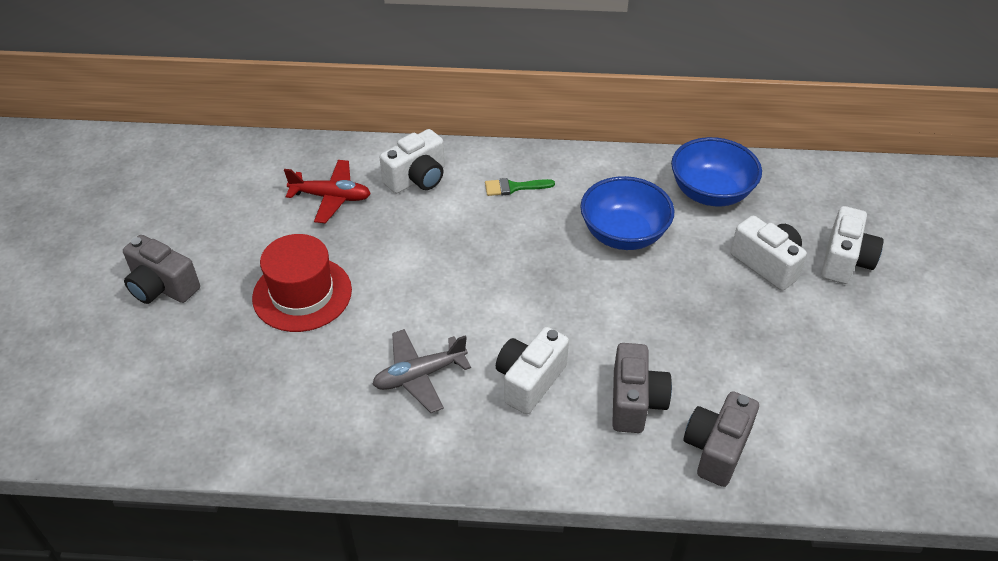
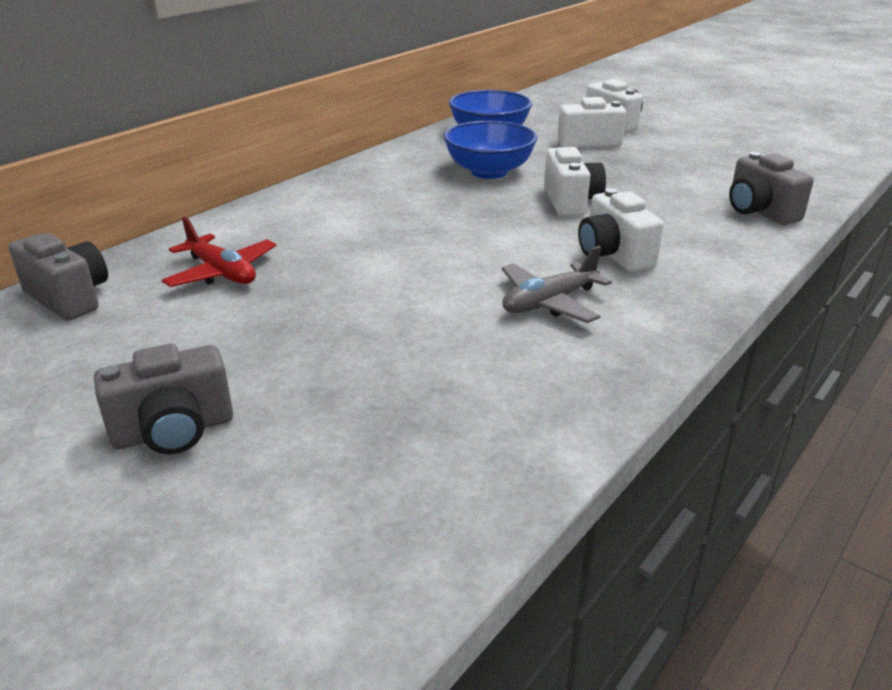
camera: 55 degrees left, 15 degrees down
(302, 294) = (342, 332): red hat -> none
(331, 197) = (222, 273): red plane -> red plane turned 90 degrees clockwise
(417, 178) = (277, 225): white camera -> white camera (571, 202)
(419, 375) = (549, 303): grey plane -> grey plane turned 45 degrees clockwise
(514, 187) = (365, 191): green brush -> none
(635, 402) = (682, 223): grey camera -> grey camera (69, 298)

